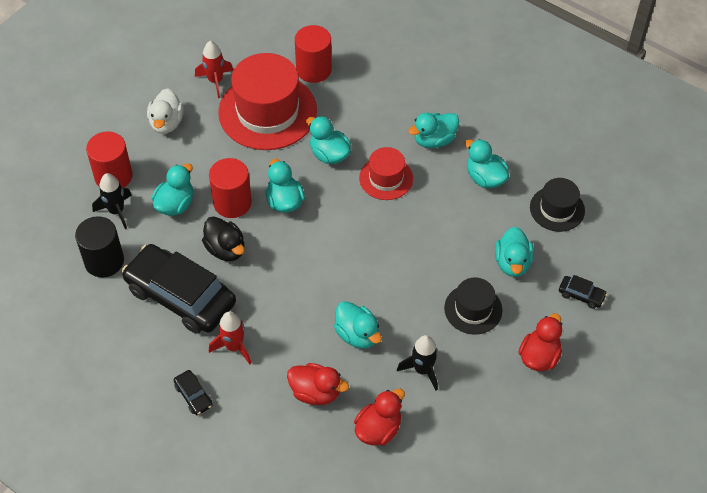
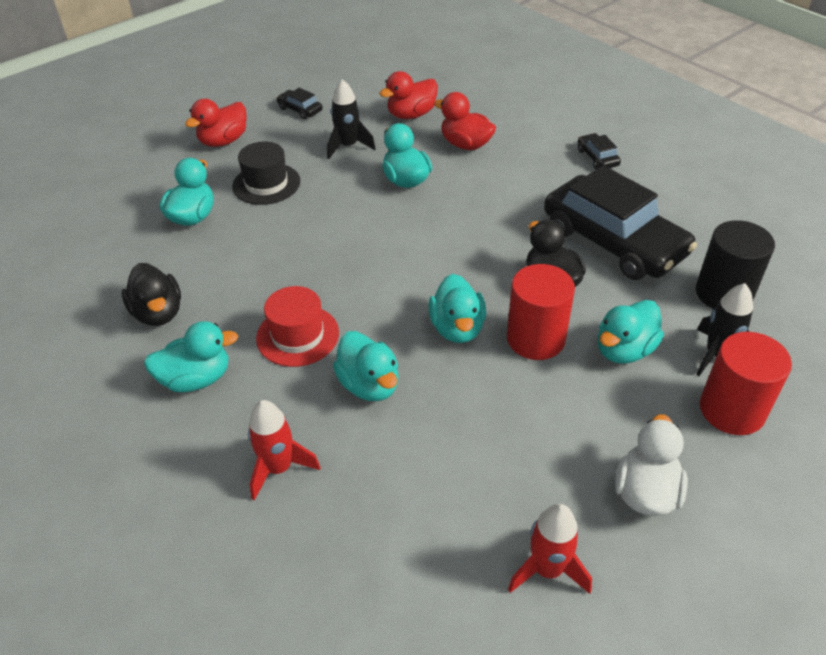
camera: 165 degrees left, 10 degrees down
(234, 347) = (549, 188): red rocket -> red rocket (279, 468)
(267, 111) = (454, 480): red hat -> none
(314, 69) = (343, 557): red cylinder -> none
(485, 178) = (158, 313): turquoise duck -> black duck
(557, 209) = (94, 262): black hat -> none
(581, 295) = (140, 179): black car -> black car (300, 109)

